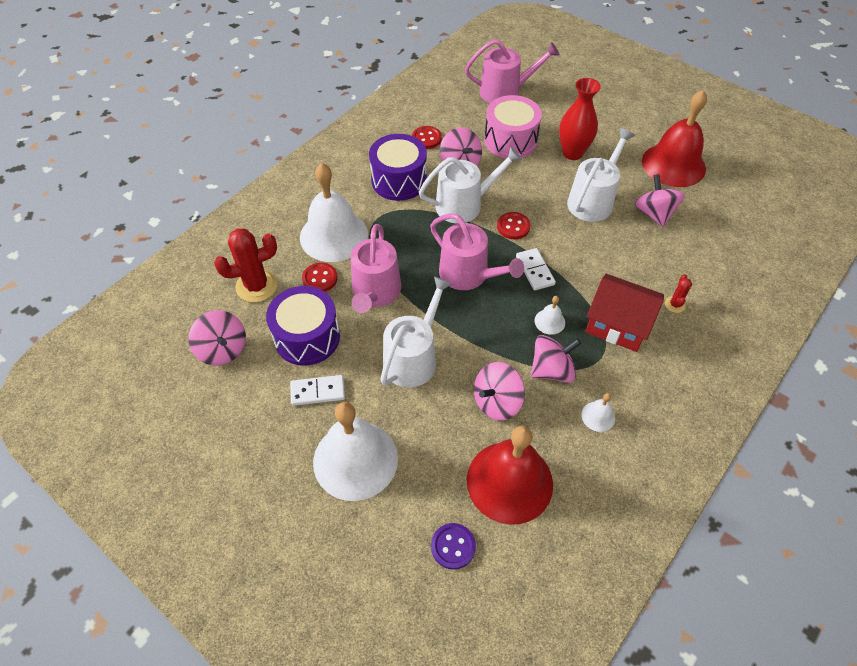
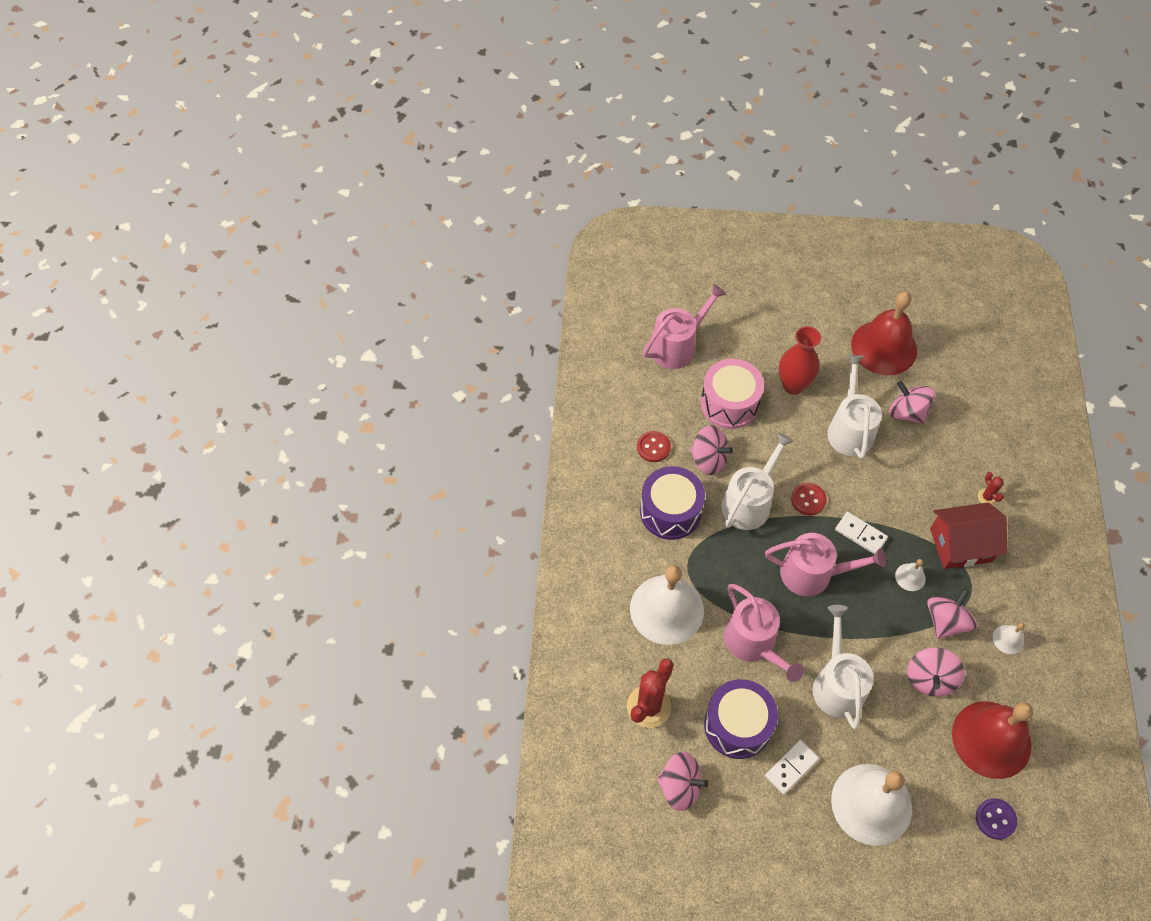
camera: 35 degrees left, 5 degrees up
(320, 278) = (695, 661): red button -> none

